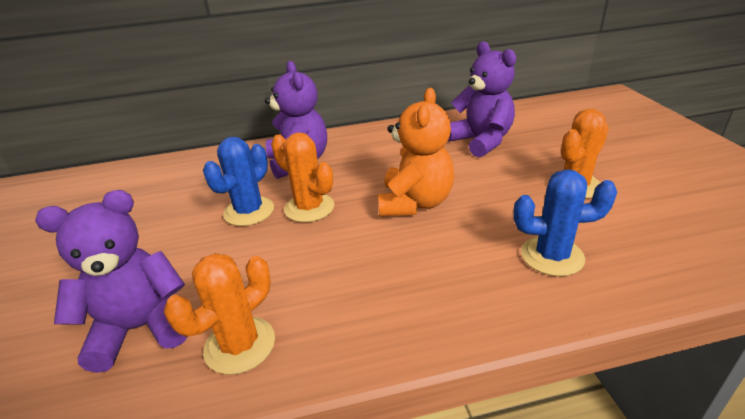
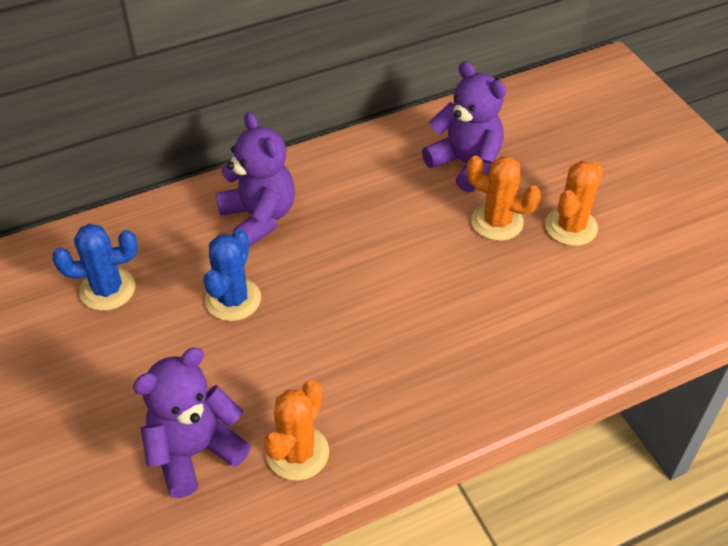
camera: 15 degrees left, 15 degrees up
(309, 208) = (299, 287): orange cactus -> orange cactus (497, 222)
(415, 203) = (411, 268): orange teddy bear -> none
(552, 256) = (554, 322): blue cactus -> blue cactus (107, 289)

